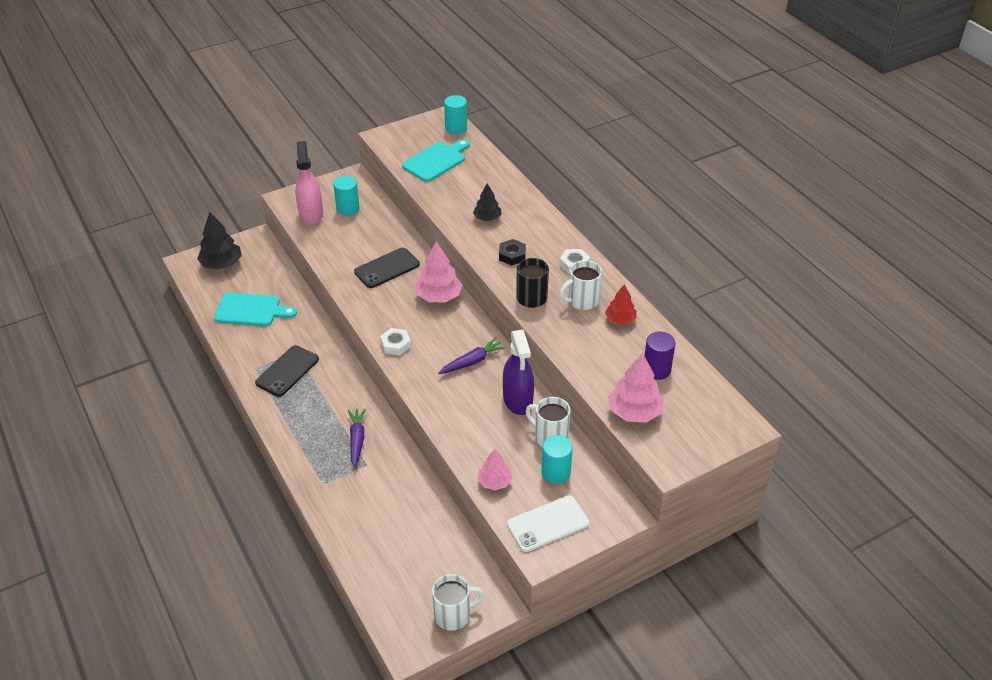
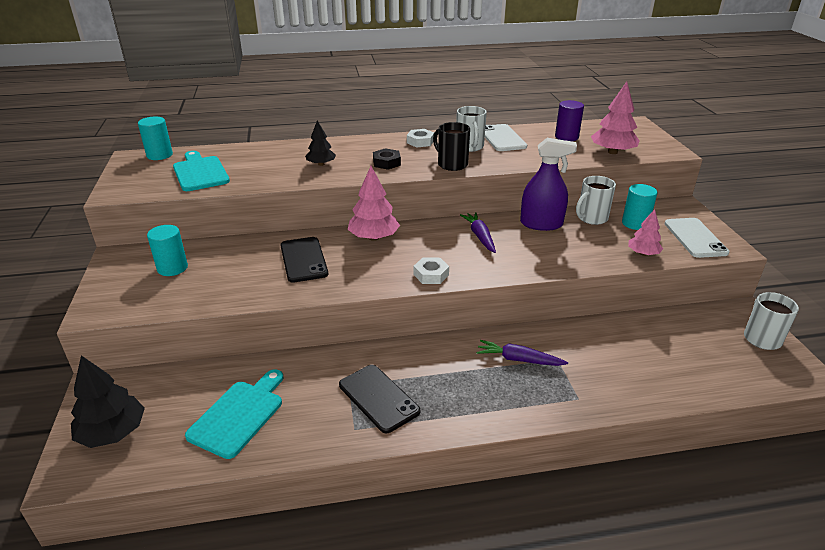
camera: 70 degrees left, 10 degrees down
(311, 214) = (151, 296): pink spray bottle -> none
(620, 320) = (502, 138): red tree -> white phone

